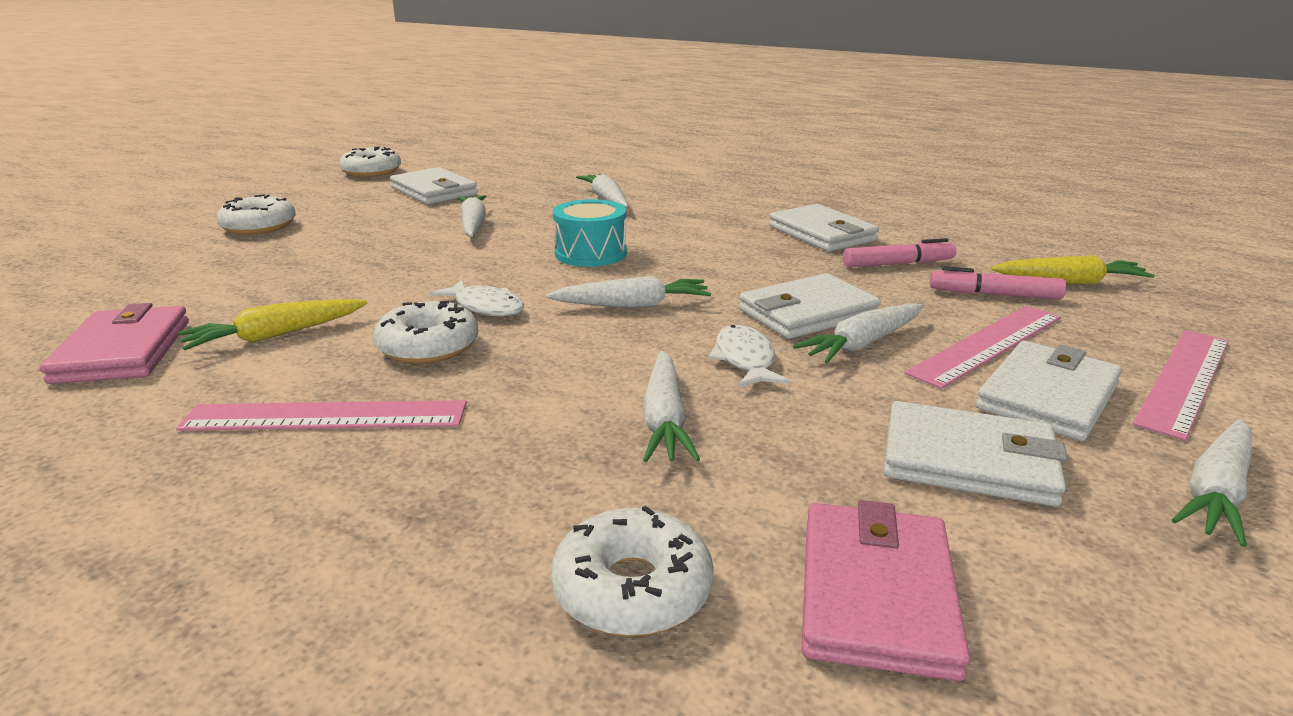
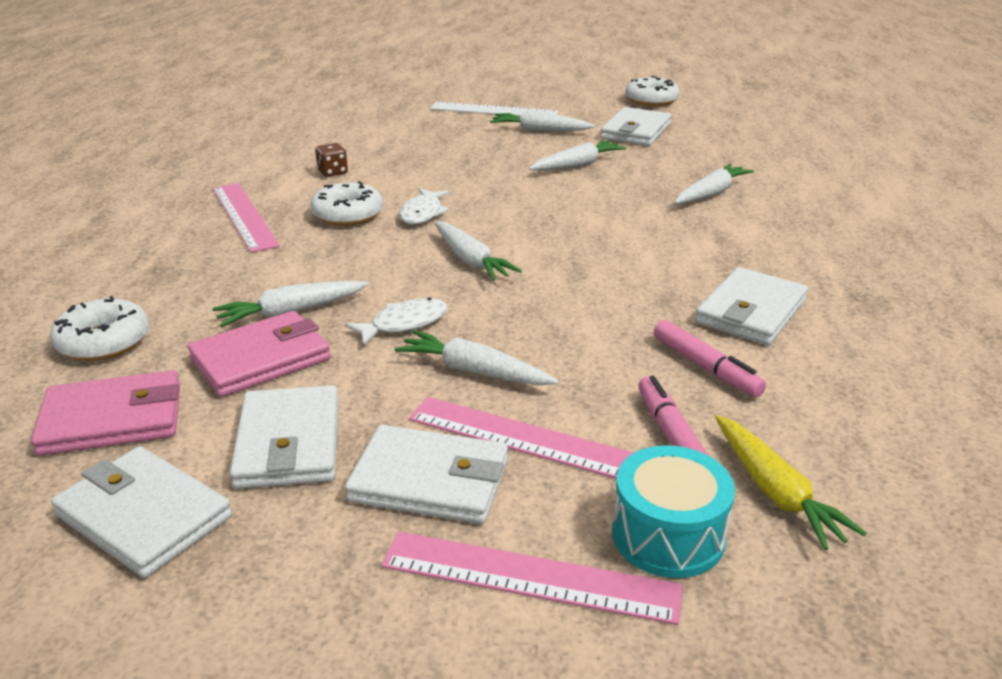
camera: 65 degrees right, 5 degrees up
(123, 351) = (288, 147): pink wallet -> pink wallet (261, 359)
(259, 226) = (493, 110): white donut -> white ruler
(275, 335) = (332, 172): yellow carrot -> brown dice
(590, 253) = (563, 220): turquoise drum -> turquoise drum (668, 535)
(807, 313) = (522, 336): white wallet -> white wallet (143, 516)
(1216, 492) = (290, 581): white carrot -> white carrot (539, 130)

